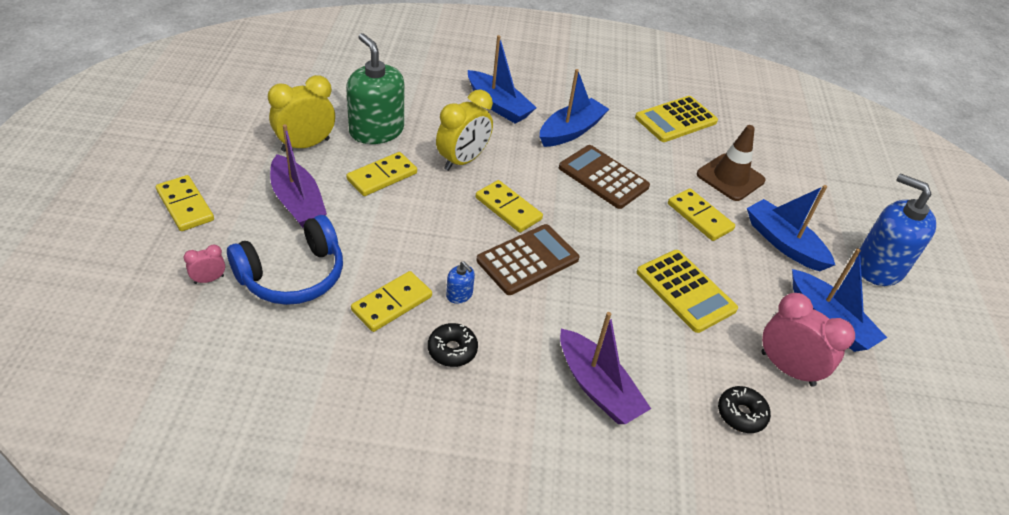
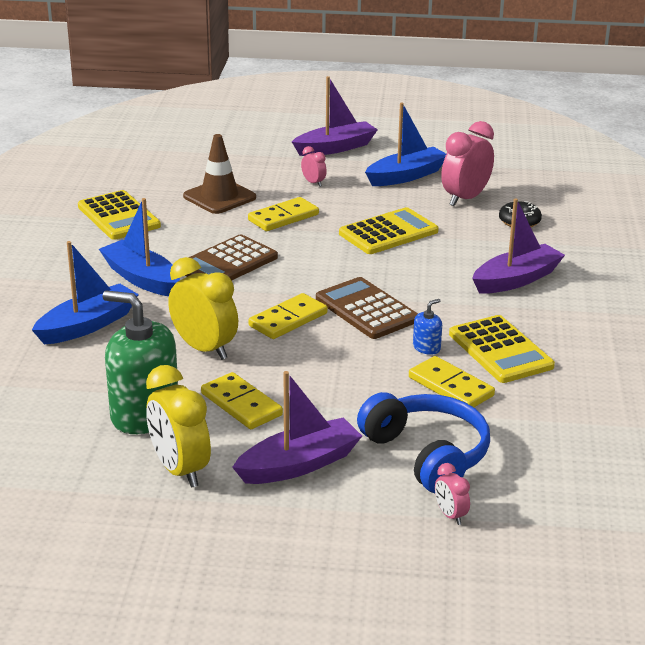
camera: 85 degrees left, 15 degrees down
(185, 205) = (321, 557): yellow domino -> none
(376, 130) = (144, 414): green soap dispenser -> green soap dispenser turned 60 degrees clockwise
(452, 350) = (500, 350): black donut -> yellow calculator
(783, 243) = (313, 183): blue boat -> pink clock
(878, 267) = (335, 148): blue soap dispenser -> purple boat

